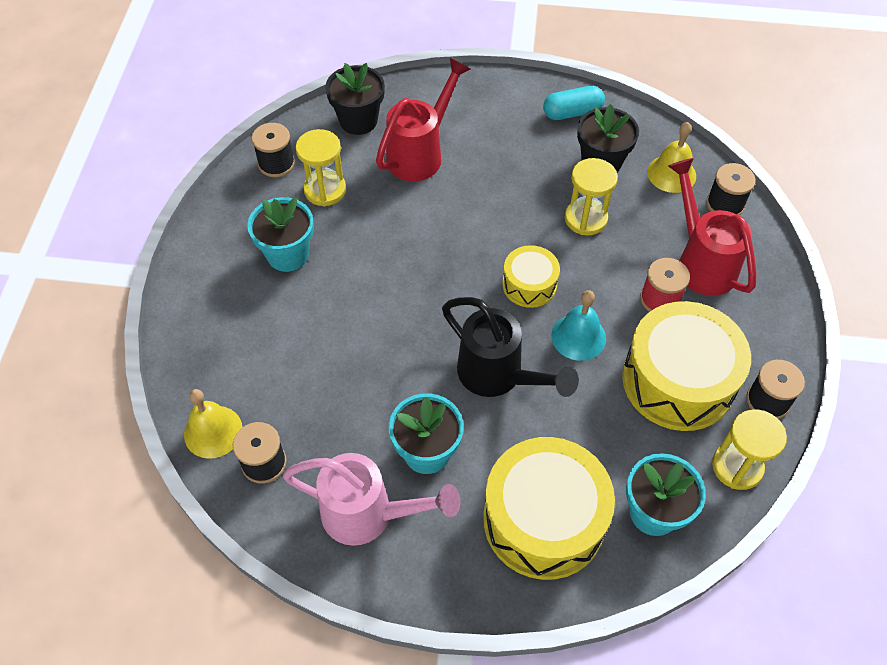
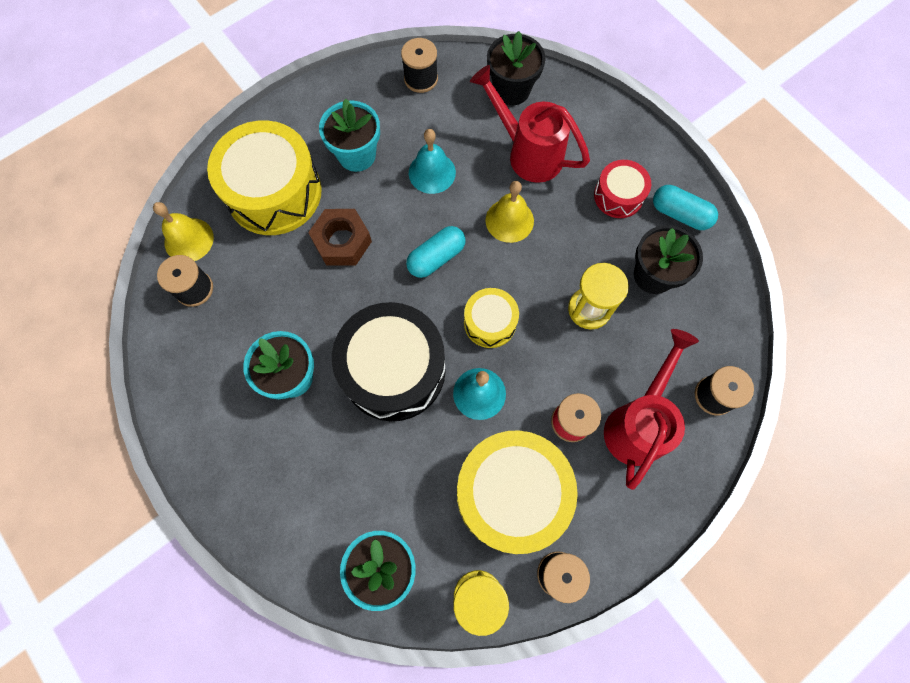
camera: 45 degrees right, 15 degrees up
(325, 190) = (431, 126): yellow hourglass -> none
(350, 324) = (342, 241): none -> brown nut
(364, 220) = (432, 172): none -> turquoise bell
(369, 515) = (215, 384): pink watering can -> none
(421, 153) = (527, 152): red watering can -> red watering can turned 135 degrees counterclockwise
(438, 275) = (436, 258): none -> turquoise capsule
(499, 376) = (393, 370): black watering can -> black drum
(518, 132) = (618, 196): none -> red drum
(544, 519) = (311, 496): yellow drum -> yellow drum (274, 192)
(671, 174) = (700, 332): yellow bell -> yellow bell (509, 220)

